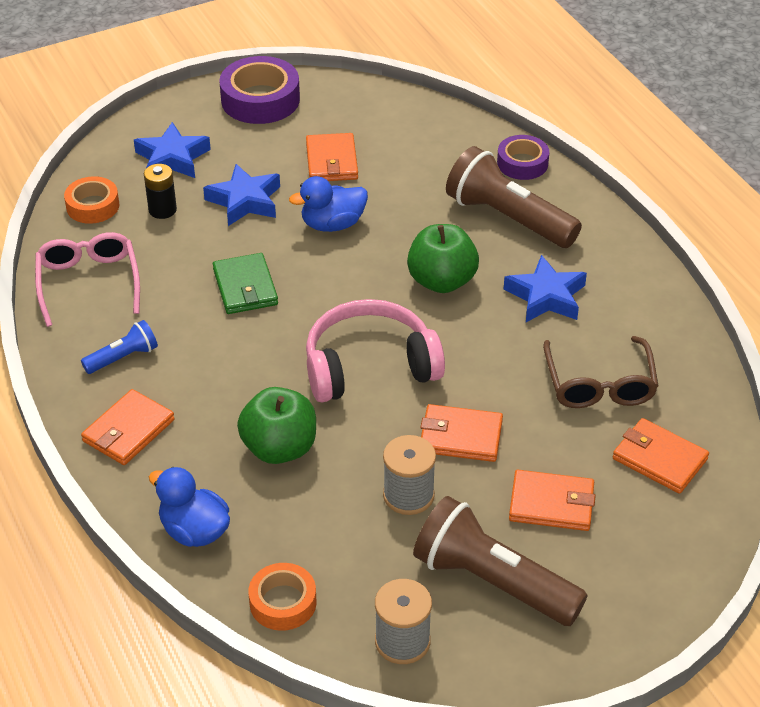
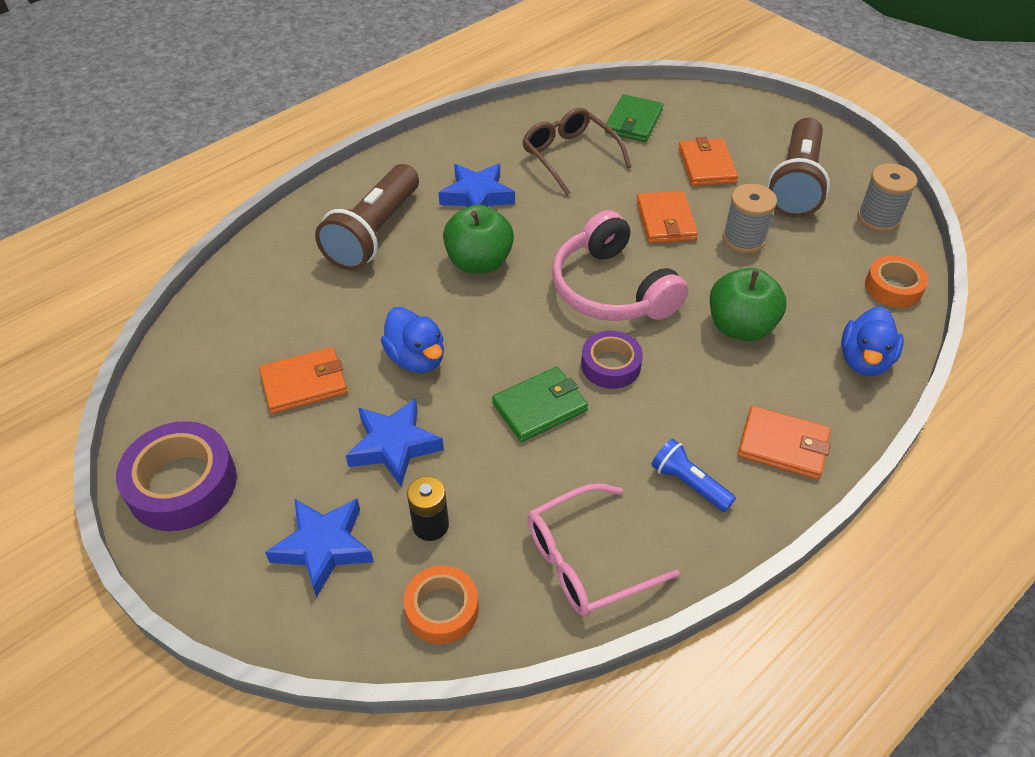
camera: 105 degrees left, 5 degrees up
(522, 163) = (285, 236): purple tape -> purple tape (610, 365)
(599, 384) = (570, 156): brown glasses -> brown glasses turned 105 degrees counterclockwise
(659, 459) = (633, 122): orange wallet -> green wallet

